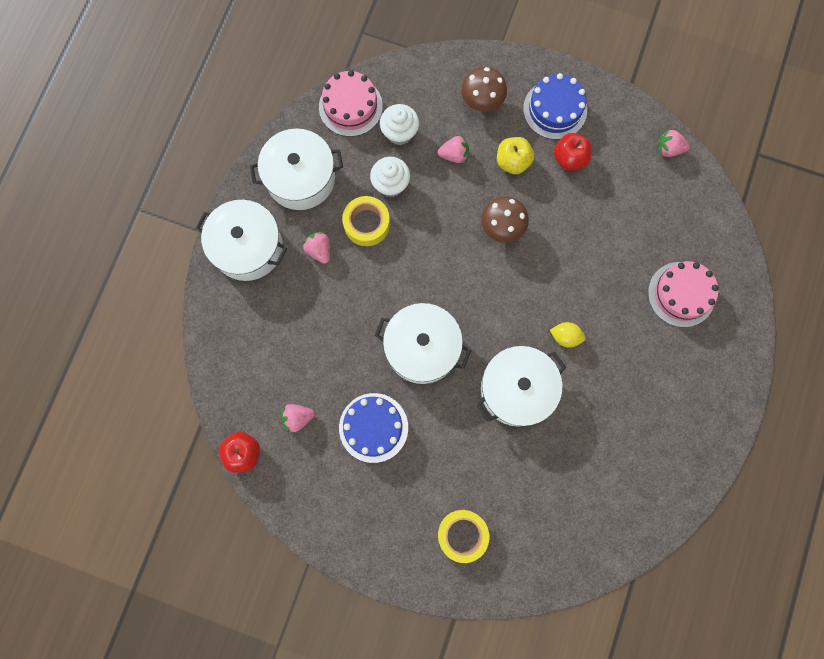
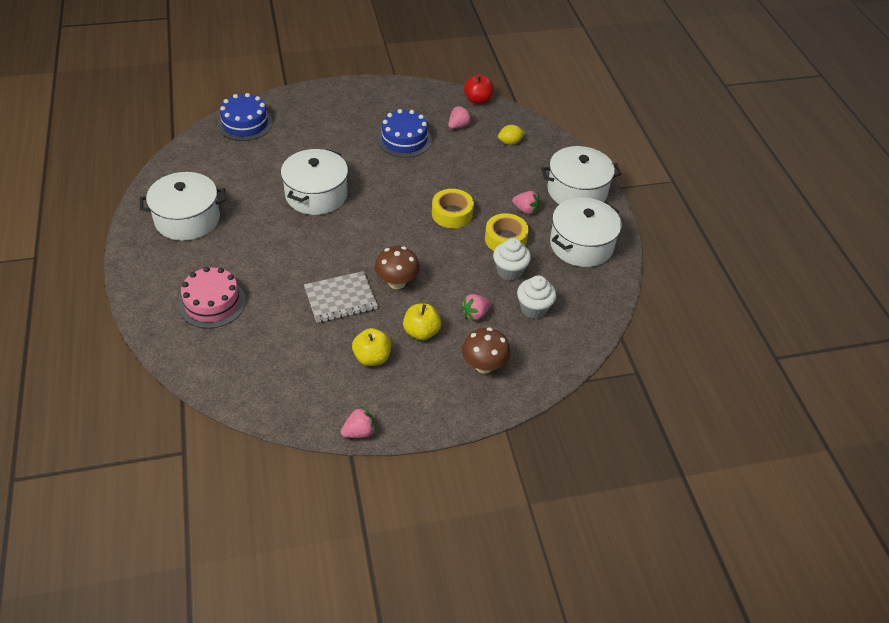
camera: 145 degrees right, 30 degrees down
(350, 106) = (590, 308): pink cake -> none
(422, 348) = (403, 189): white pot -> white pot (187, 219)
(462, 535) = (305, 117): yellow tape -> yellow tape (452, 214)
(555, 109) = (412, 391): blue cake -> blue cake (245, 124)
(563, 236) = (340, 298): none -> grey notebook
(565, 337) = (297, 237): yellow lemon -> yellow lemon (510, 142)
(569, 158) = (372, 358): red apple -> yellow apple
(669, 149) = (280, 410): pink strawberry -> pink strawberry (359, 432)

